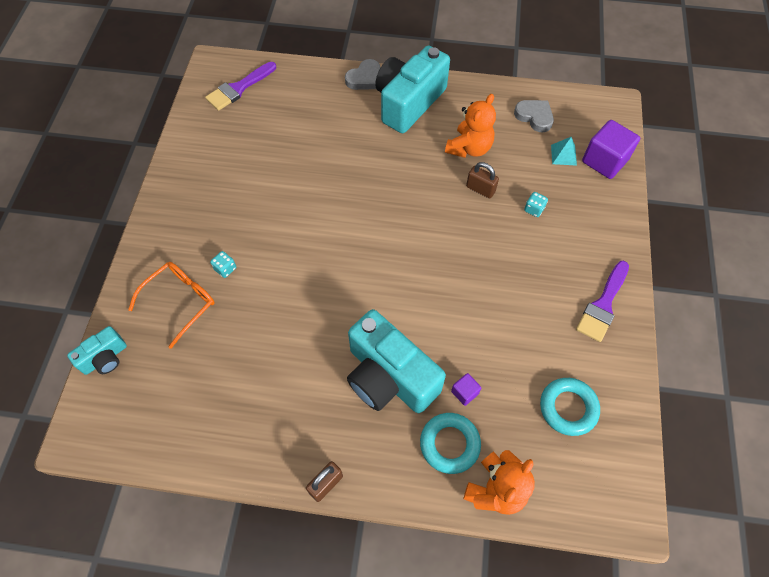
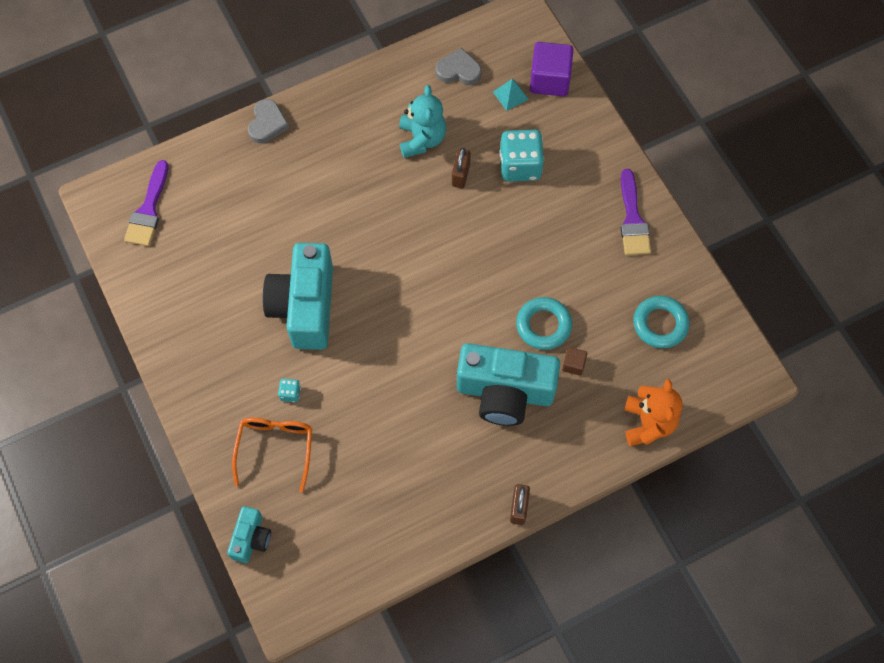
camera: 35 degrees left, 5 degrees up
(409, 102) = (331, 125): turquoise camera -> turquoise camera (305, 306)
(449, 444) = (590, 413): turquoise ring -> turquoise ring (543, 325)
(464, 392) = (573, 365): purple cube -> brown cube
(469, 148) = (422, 139): orange teddy bear -> turquoise teddy bear
(480, 189) = (460, 175): brown padlock -> brown padlock turned 75 degrees counterclockwise
(534, 209) = (520, 166): turquoise dice -> turquoise dice, size x2.23

